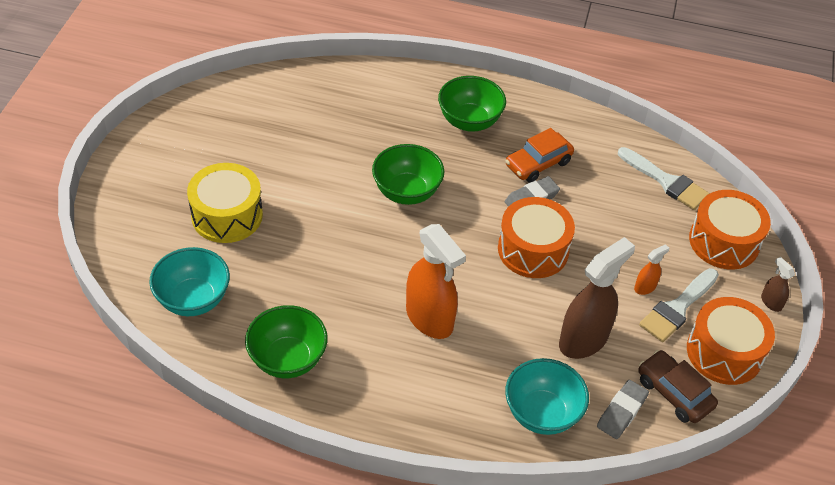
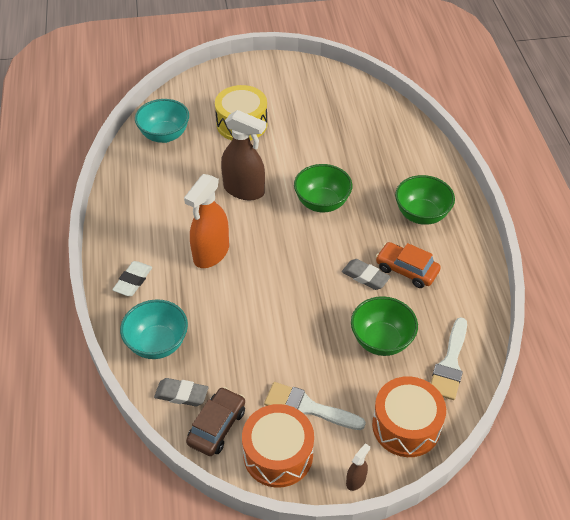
camera: 70 degrees right, 0 degrees up
(287, 359) = (140, 194): green bowl -> green bowl (381, 340)
(434, 410) = (133, 281): none -> white eraser
(533, 250) = (312, 293): orange drum -> none
(583, 340) = (240, 351): brown spray bottle -> brown spray bottle (244, 190)
(645, 287) = (317, 378): orange spray bottle -> none

